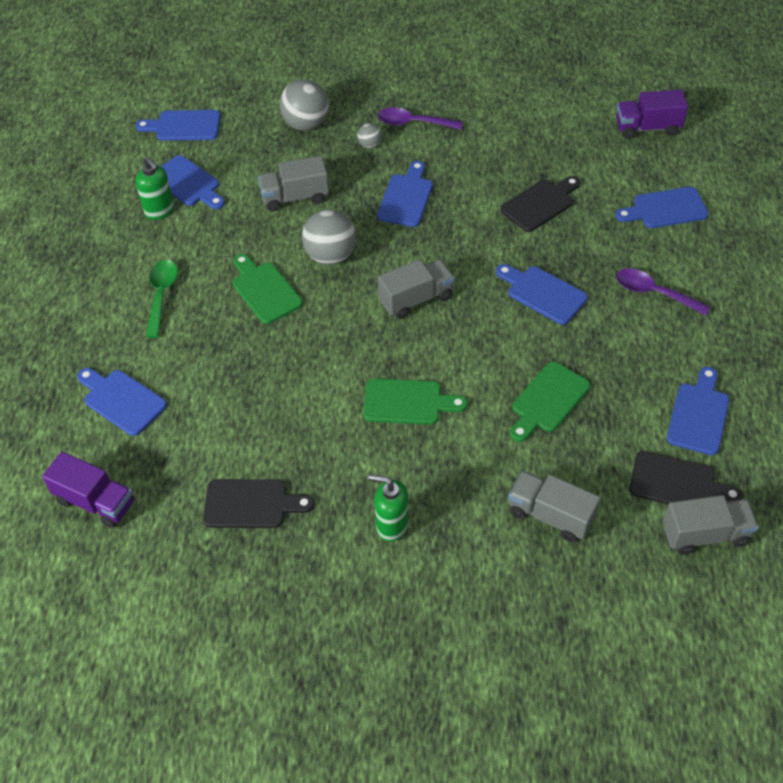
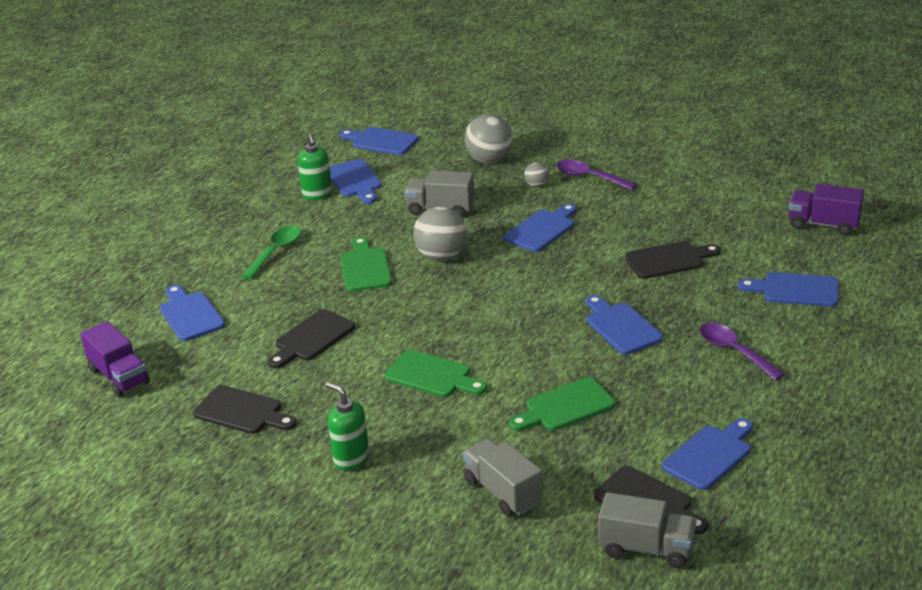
camera: 25 degrees right, 20 degrees down
(265, 393) = (311, 338): none -> black cutting board
(416, 299) = (496, 304): grey truck -> none

